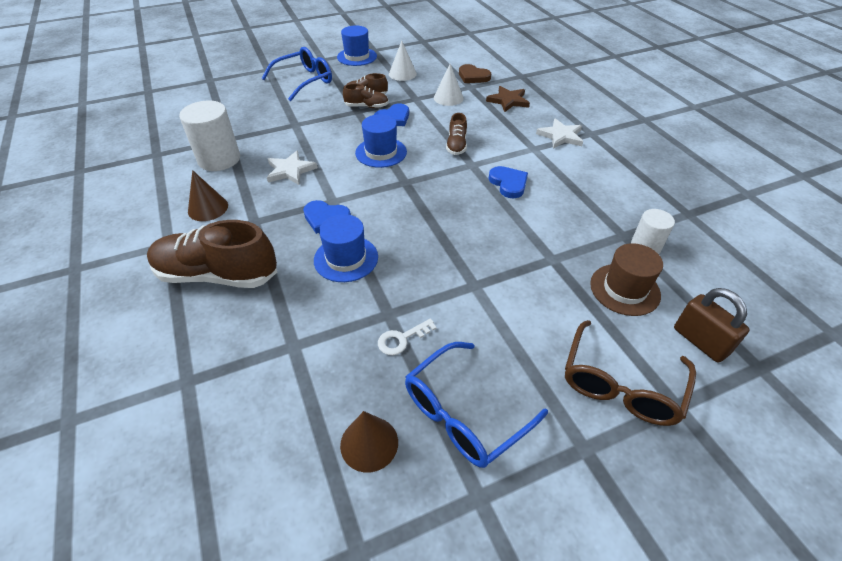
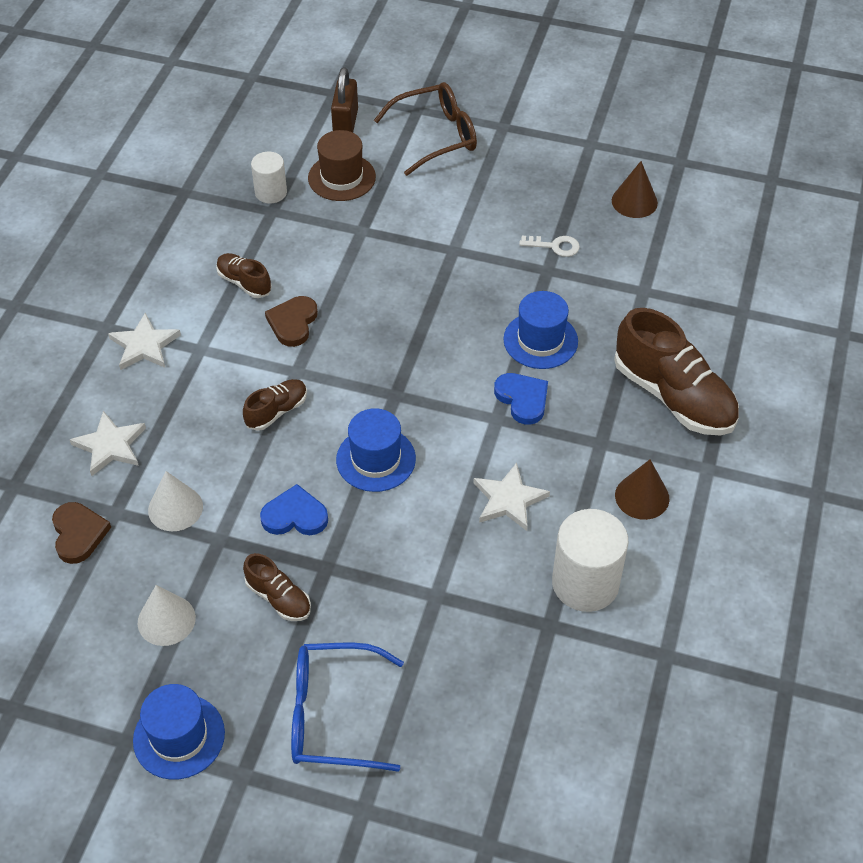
camera: 140 degrees left, 5 degrees up
(366, 106) = (304, 568): brown shoe -> brown shoe (244, 282)
(463, 414) = (557, 181): blue glasses -> none
(508, 101) = (110, 446): brown star -> white star
(508, 183) = (293, 323): blue heart -> brown heart

